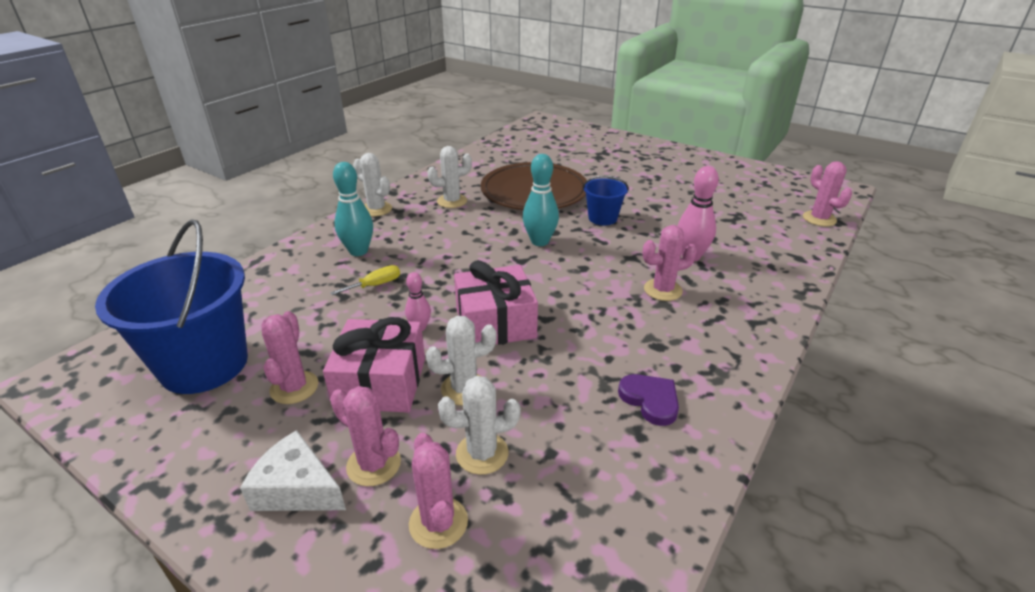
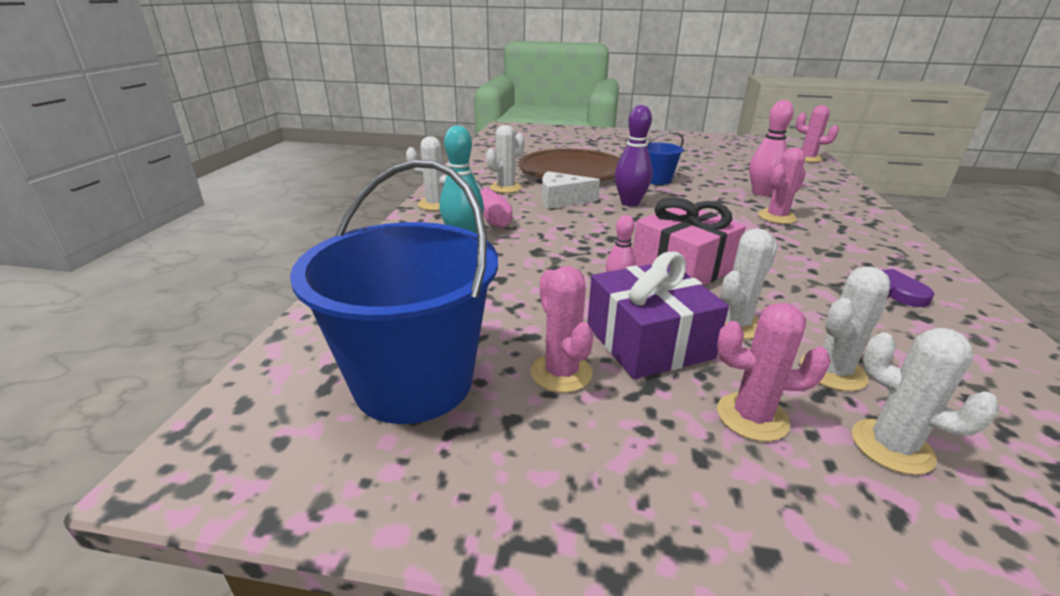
camera: 25 degrees left, 5 degrees down
(297, 489) = (709, 472): white cheese -> white cheese (561, 200)
(375, 285) = (522, 262): yellow screwdriver -> none
(381, 382) = (648, 341): pink gift -> purple gift
(406, 231) = (492, 216): none -> pink screwdriver
(438, 522) = (891, 446): pink cactus -> white cactus
(540, 241) = (630, 203): turquoise bowling pin -> purple bowling pin

